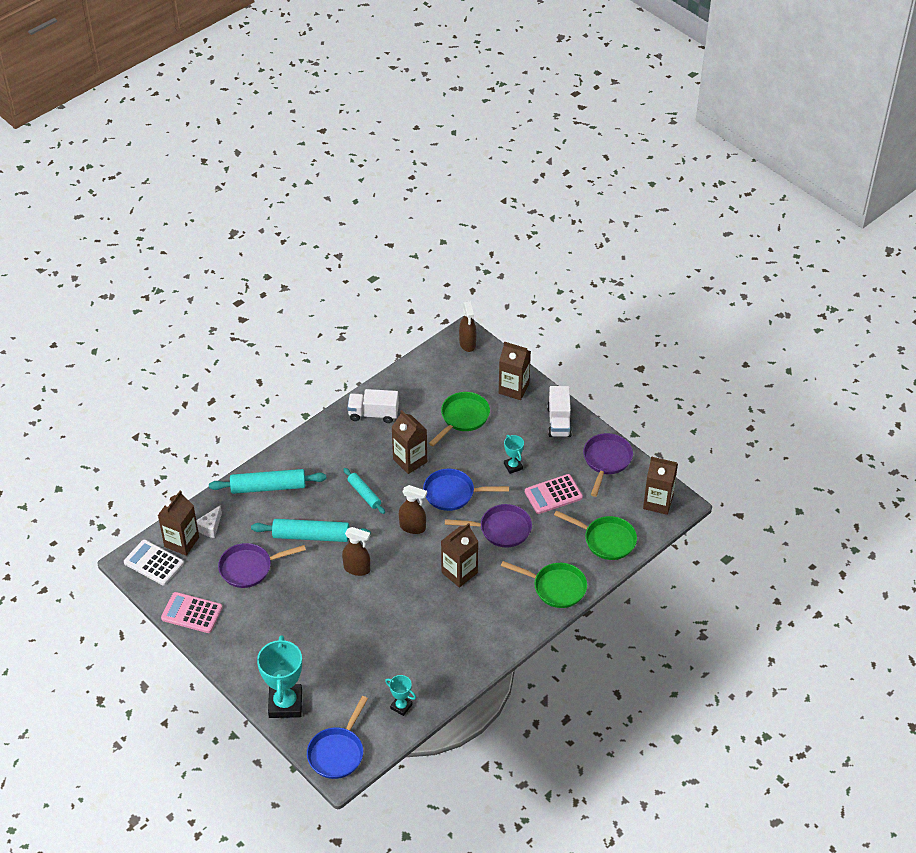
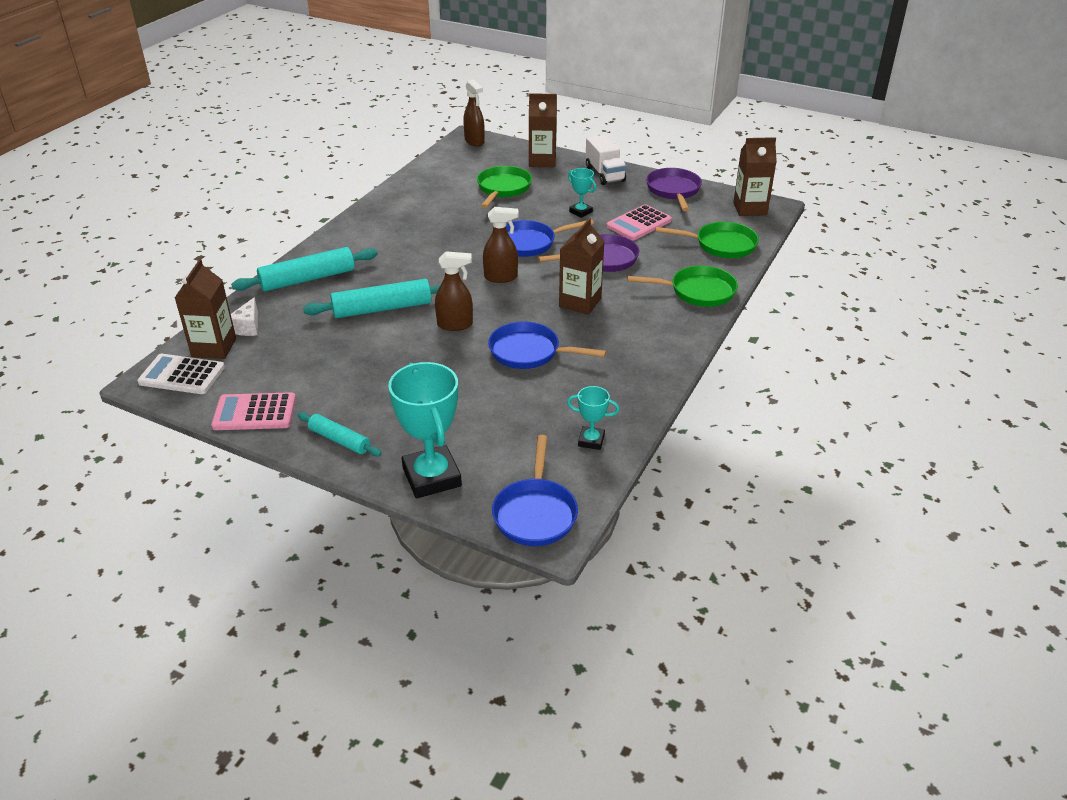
camera: 20 degrees left, 10 degrees down
(249, 568) = (316, 352): purple pan -> none
(364, 494) = (428, 262): turquoise rolling pin -> turquoise rolling pin (339, 440)
(373, 414) = (403, 203): white truck -> none
(398, 613) = (529, 352): none -> blue pan
(410, 460) = (465, 228): brown carton -> none

